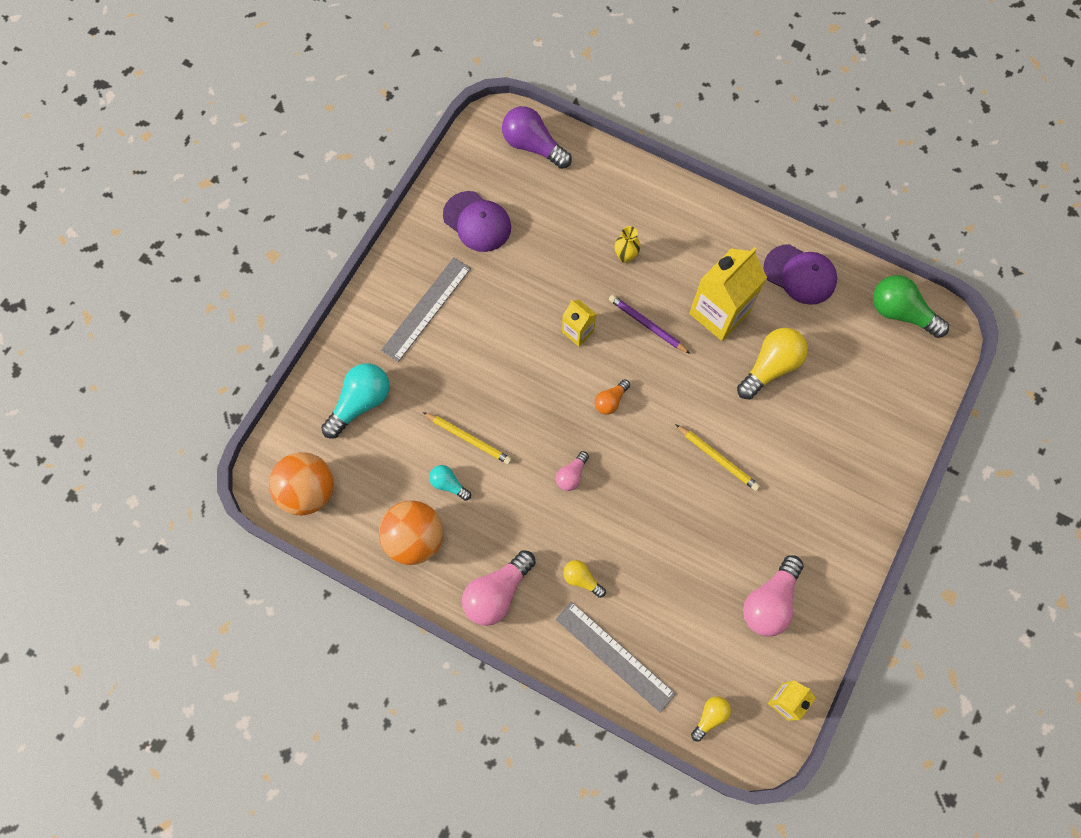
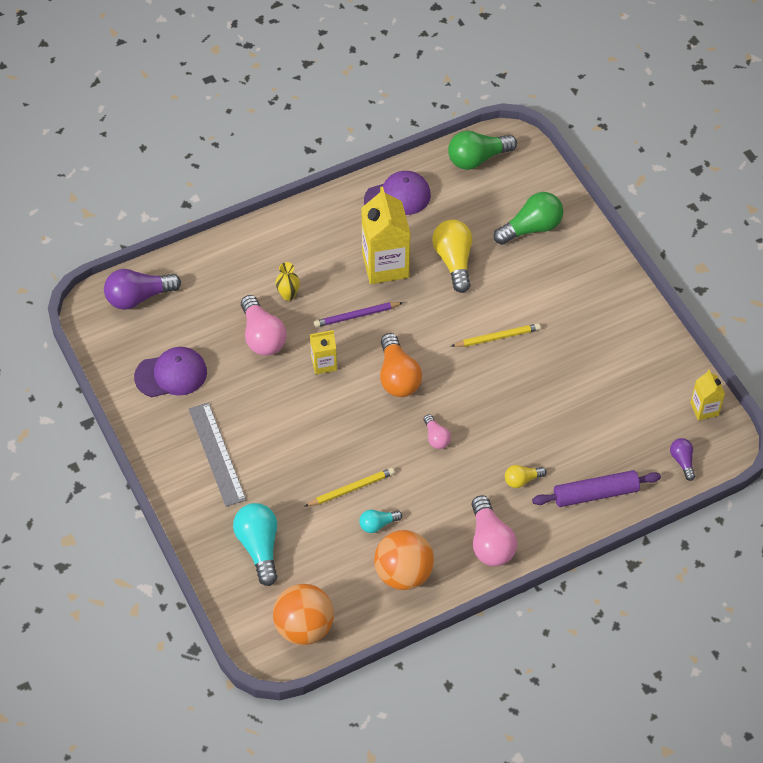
camera: 55 degrees left, 15 degrees down
(610, 401) = (398, 376): orange light bulb -> orange light bulb, size x1.86
(615, 656) = (595, 493): grey ruler -> purple rolling pin
(710, 717) = (682, 461): yellow light bulb -> purple light bulb
(770, 601) = (627, 373): pink light bulb -> pink light bulb (262, 336)
(862, 410) = (531, 228): none -> green light bulb

